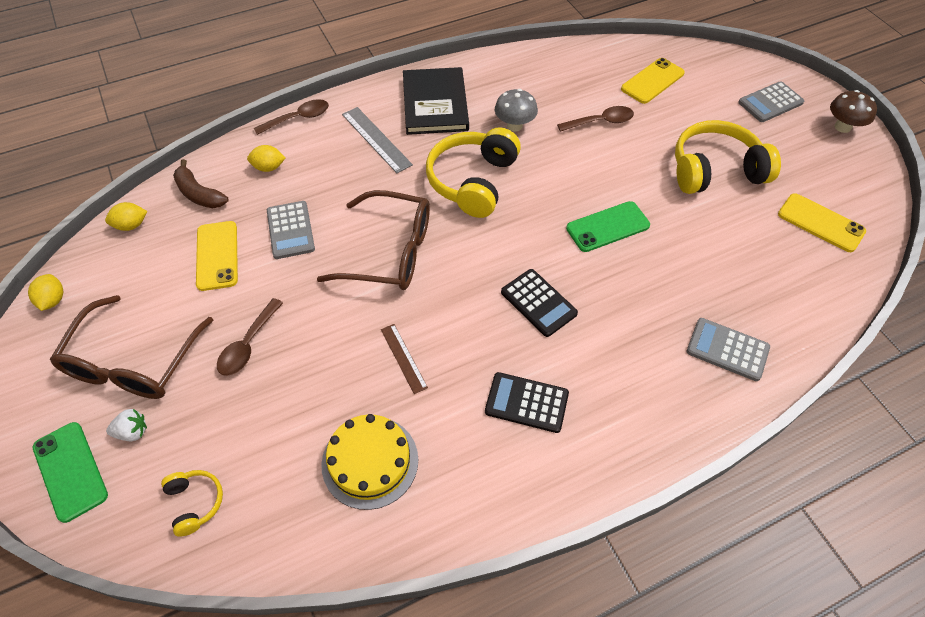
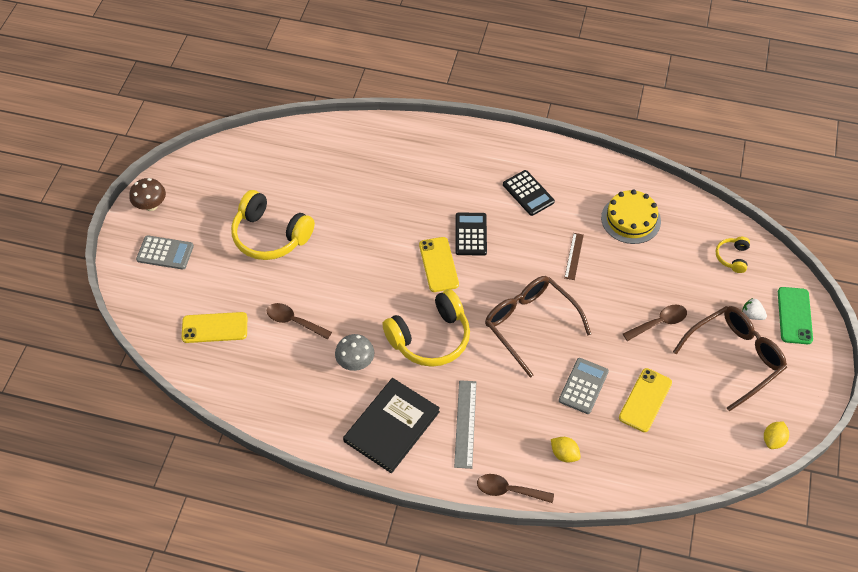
camera: 140 degrees left, 0 degrees up
(131, 225) = (694, 470): yellow lemon -> none
(199, 194) = (630, 465): brown banana -> none
(608, 227) = (381, 248): green phone -> none
(727, 349) = (399, 148): grey calculator -> none
(820, 223) = (259, 167): yellow phone -> yellow phone (438, 264)

